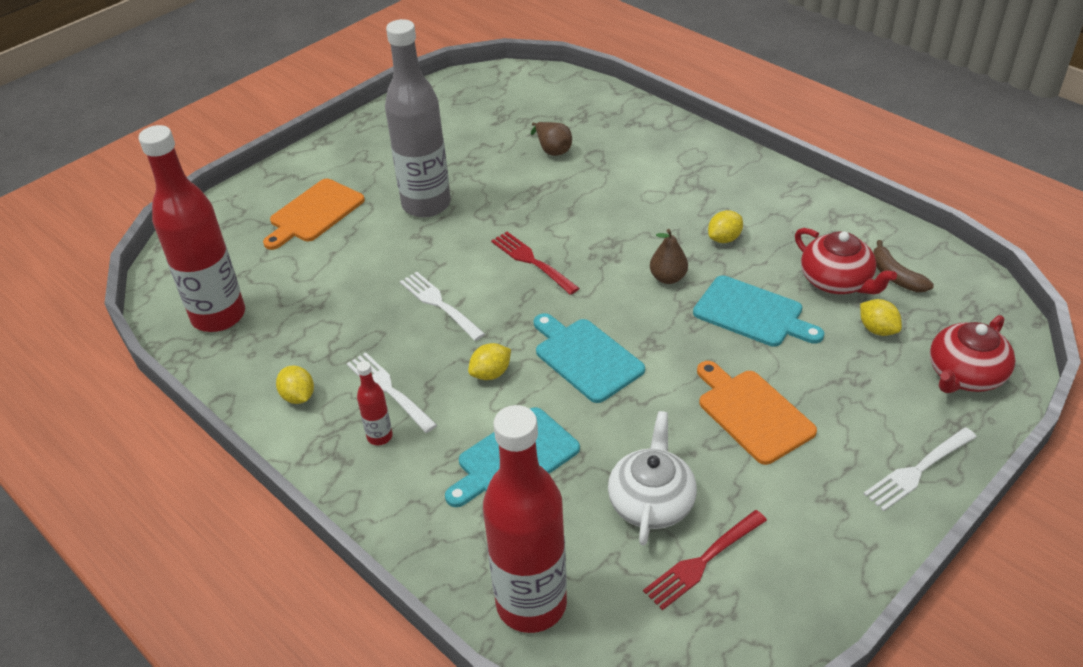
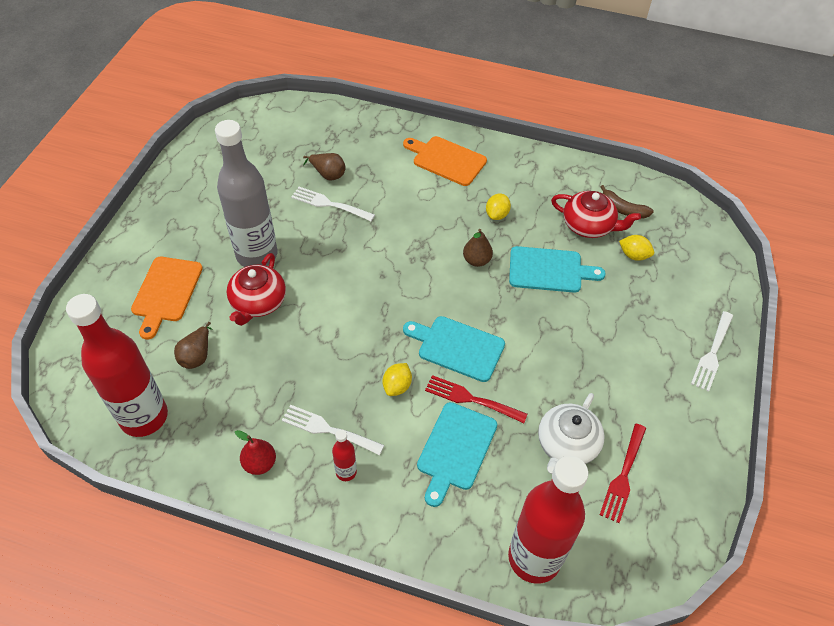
camera: 30 degrees left, 10 degrees up
(298, 396) = (260, 463): yellow lemon -> red pear
(305, 278) = (197, 355): none -> brown pear
(439, 304) = (322, 341): white fork -> white fork (329, 204)
(532, 261) = (370, 279): red fork -> red fork (471, 399)
(651, 502) = (566, 445): white teapot -> white teapot turned 135 degrees counterclockwise
(752, 413) = (592, 349): orange cutting board -> orange cutting board (446, 160)
(964, 375) = (702, 271): red teapot -> red teapot (258, 302)

